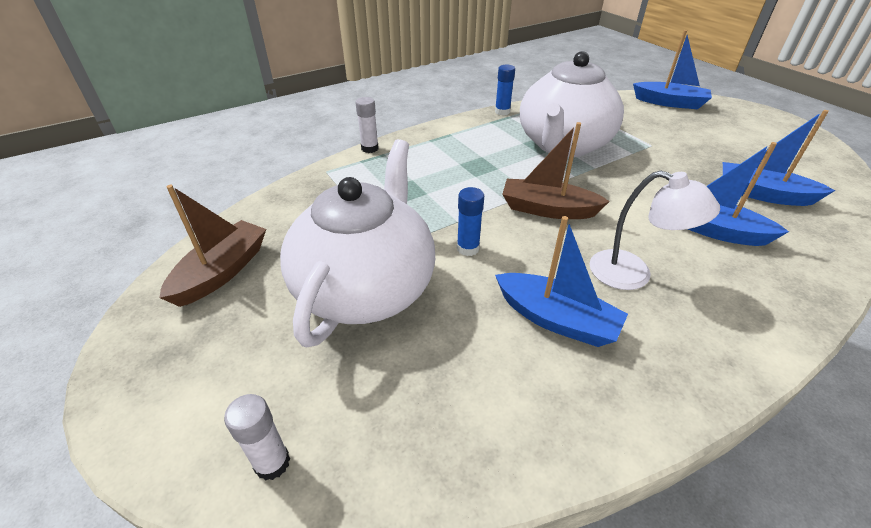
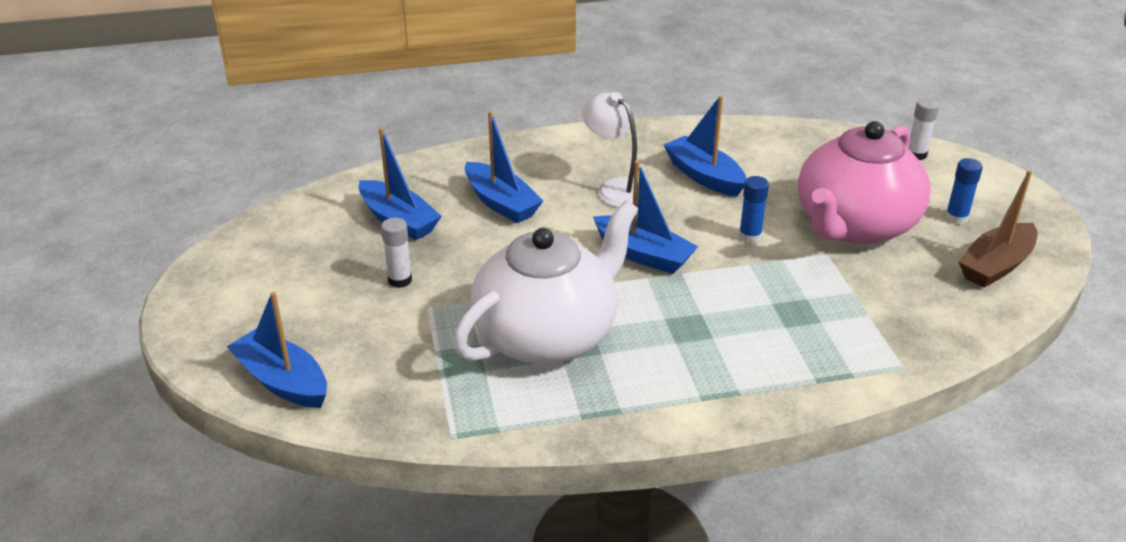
camera: 160 degrees left, 5 degrees down
(366, 288) = (854, 225): white teapot -> pink teapot
(370, 148) = (837, 397): white glue stick -> white glue stick (400, 280)
(502, 112) = (584, 432): blue glue stick -> blue glue stick (956, 218)
(547, 209) = (643, 255): brown boat -> blue boat

